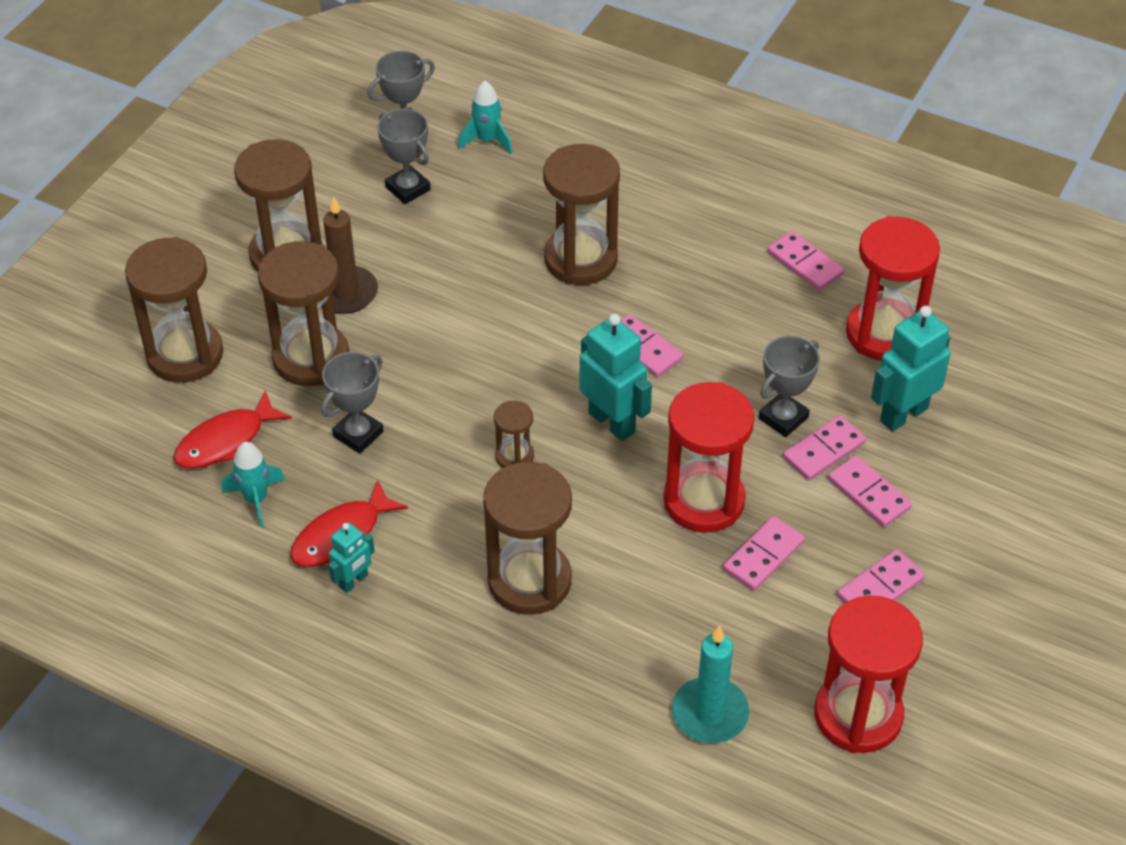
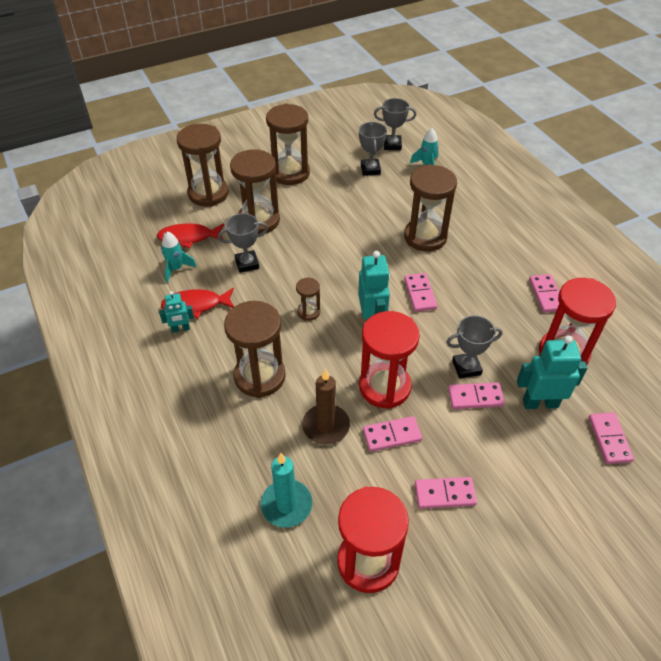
camera: 35 degrees right, 0 degrees up
(345, 293) = (300, 200): brown candle -> brown candle (326, 426)
(869, 493) = (482, 436): pink domino -> pink domino (609, 439)

